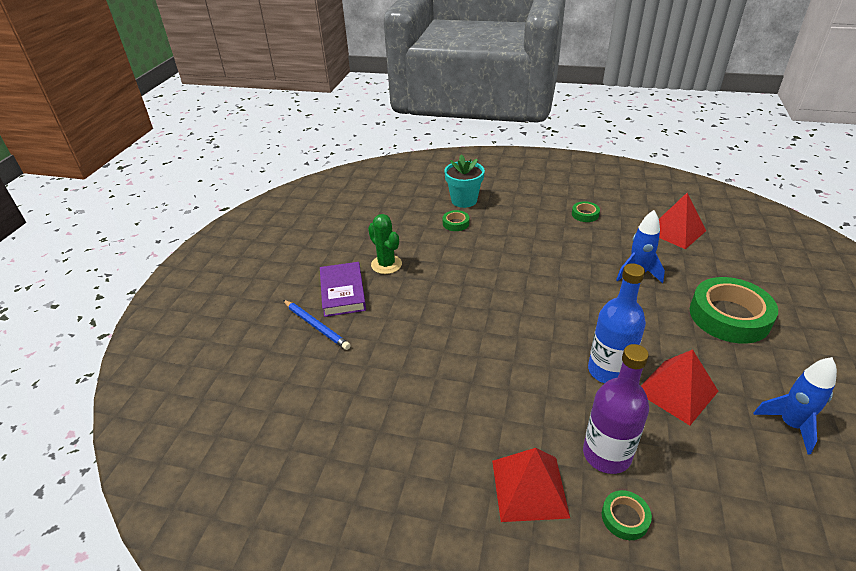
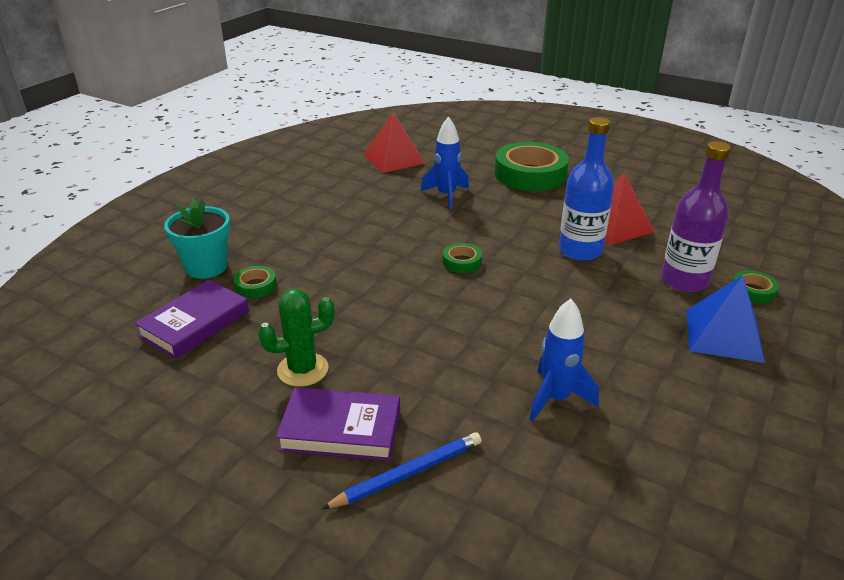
camera: 75 degrees left, 5 degrees down
(409, 216) = (195, 324): none -> purple book
(529, 488) = (723, 335): red pyramid -> blue pyramid
(585, 214) = (323, 194): green tape -> green tape (462, 262)
(790, 425) = (659, 192): blue rocket -> blue rocket (555, 399)

